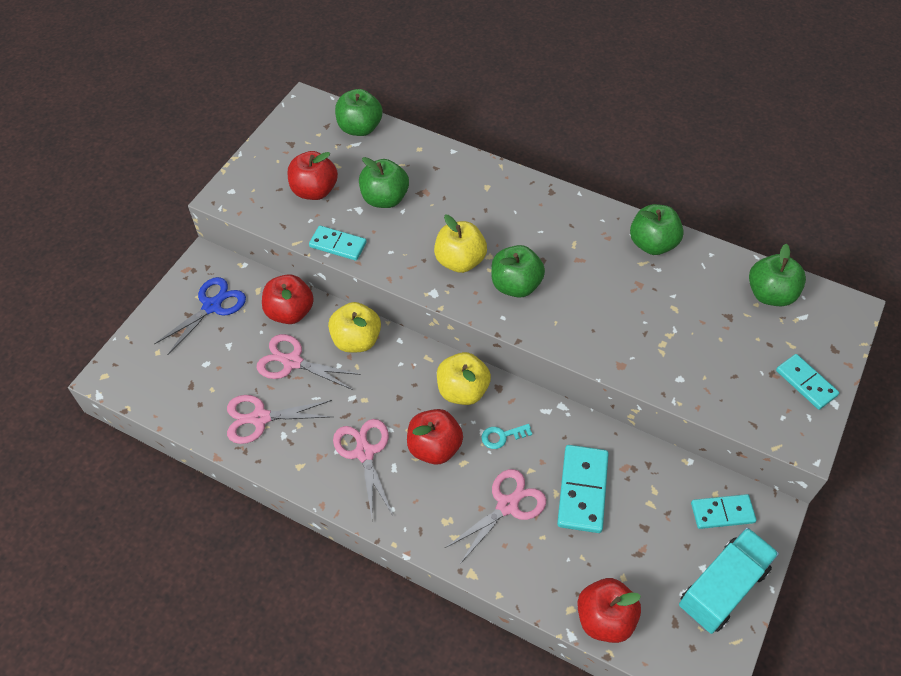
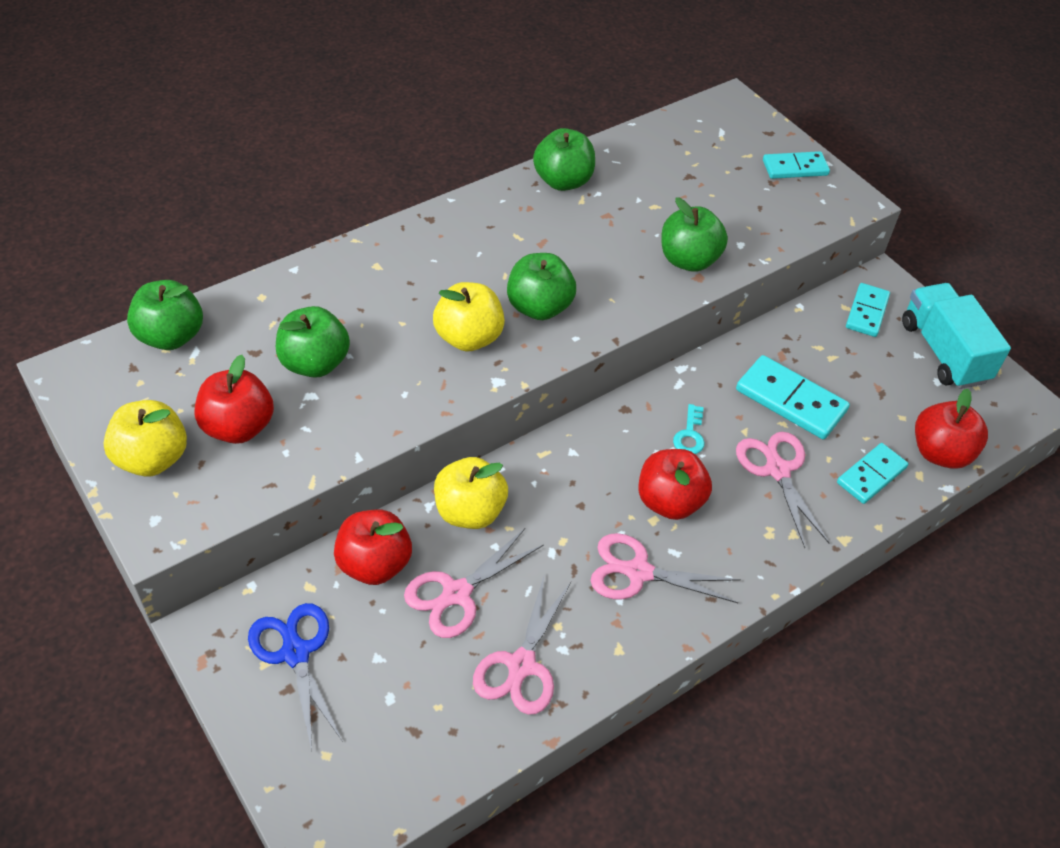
camera: 65 degrees left, 5 degrees down
(338, 245) = (352, 440): turquoise domino -> turquoise domino (871, 475)
(462, 390) = (609, 442): yellow apple -> yellow apple (152, 458)
(770, 294) = (682, 138): green apple -> green apple (688, 260)

